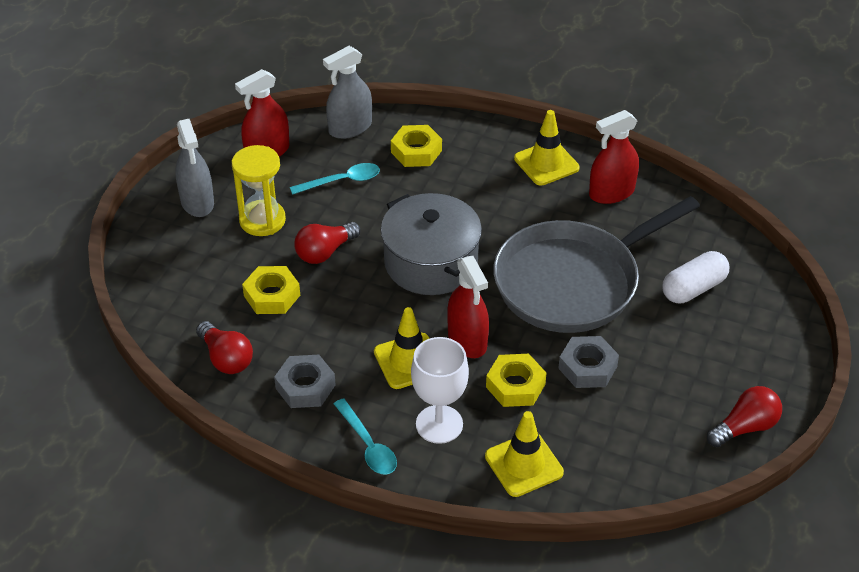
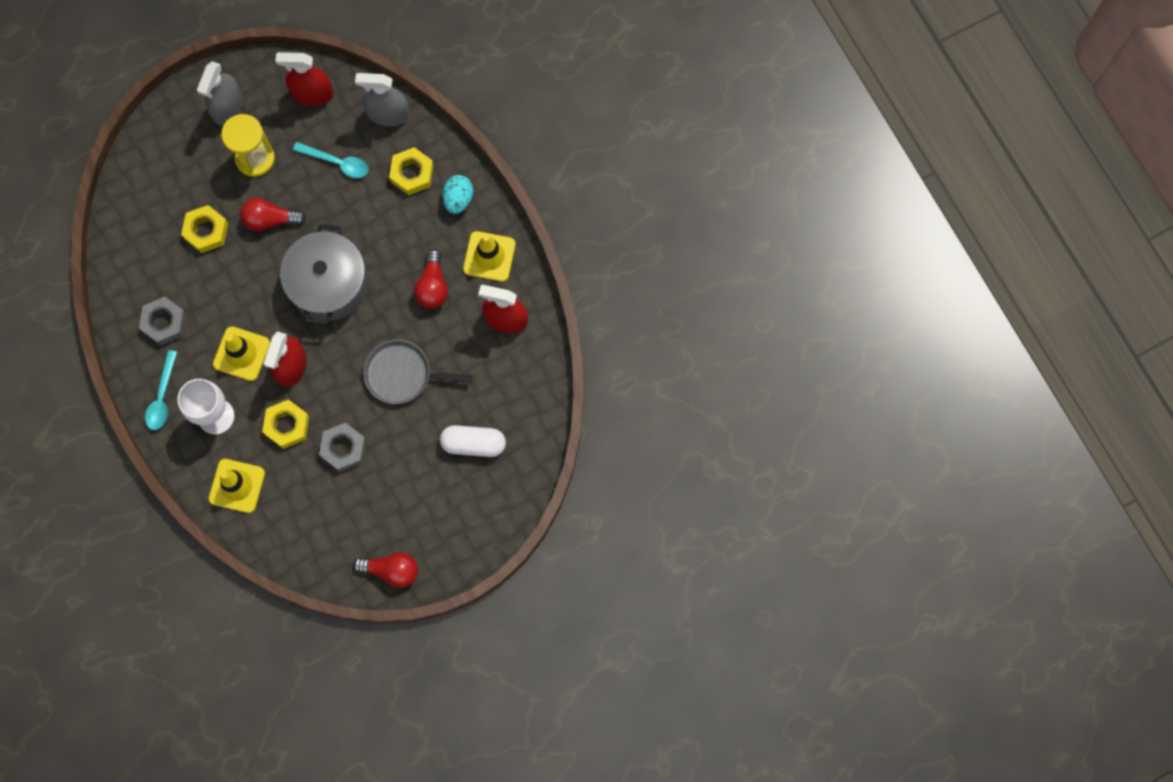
camera: 40 degrees right, 30 degrees up
(226, 358) = (137, 261): red light bulb -> red light bulb (433, 286)
(475, 144) = (458, 199): none -> turquoise egg
(573, 282) = (402, 374): grey pan -> grey pan, size x0.55

